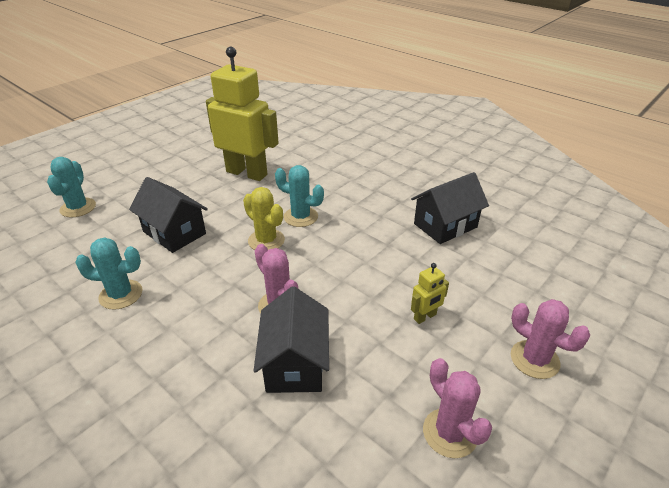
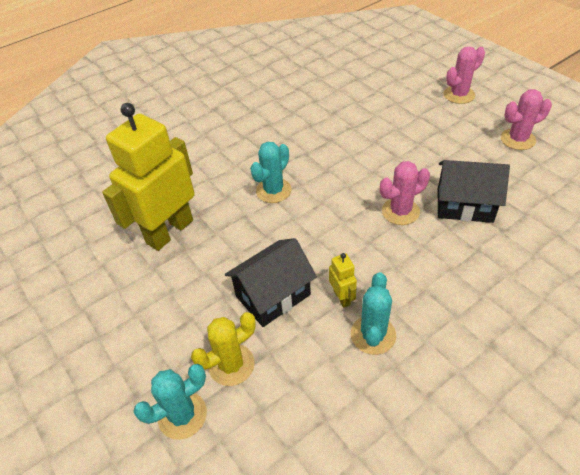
camera: 75 degrees left, 10 degrees up
(78, 208) = (182, 415): turquoise cactus -> turquoise cactus turned 45 degrees counterclockwise
(266, 240) = (306, 217): yellow cactus -> yellow cactus (231, 365)
(425, 317) = (419, 133): yellow robot -> yellow robot (342, 297)
(445, 225) = (312, 105): black house -> none

